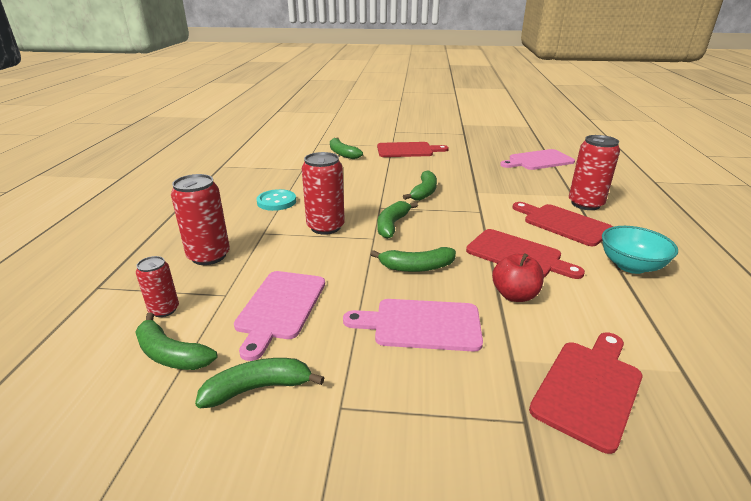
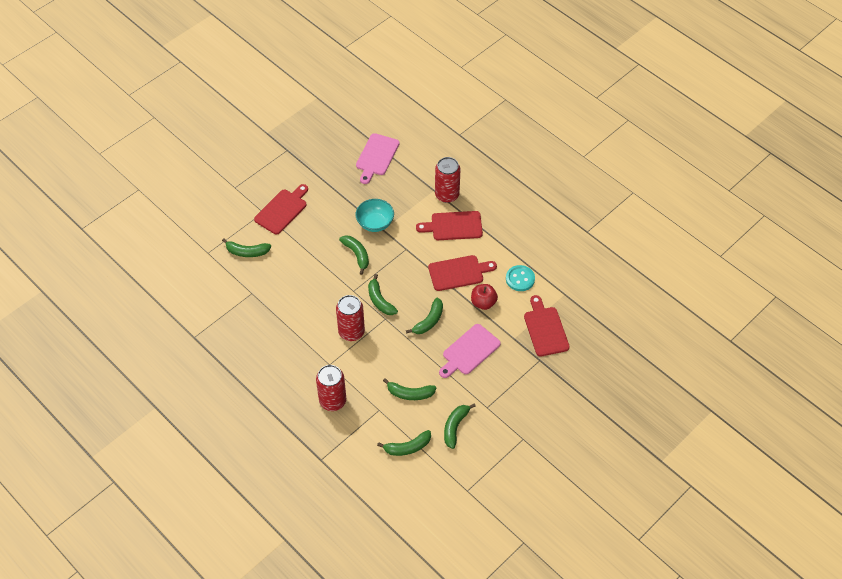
camera: 50 degrees left, 25 degrees up
(164, 310) = (369, 438): red can -> none
(276, 202) = (293, 336): turquoise button -> turquoise button (520, 279)
(280, 307) = (410, 394): pink cutting board -> green banana
(631, 266) = (507, 240): turquoise bowl -> turquoise bowl (375, 223)

